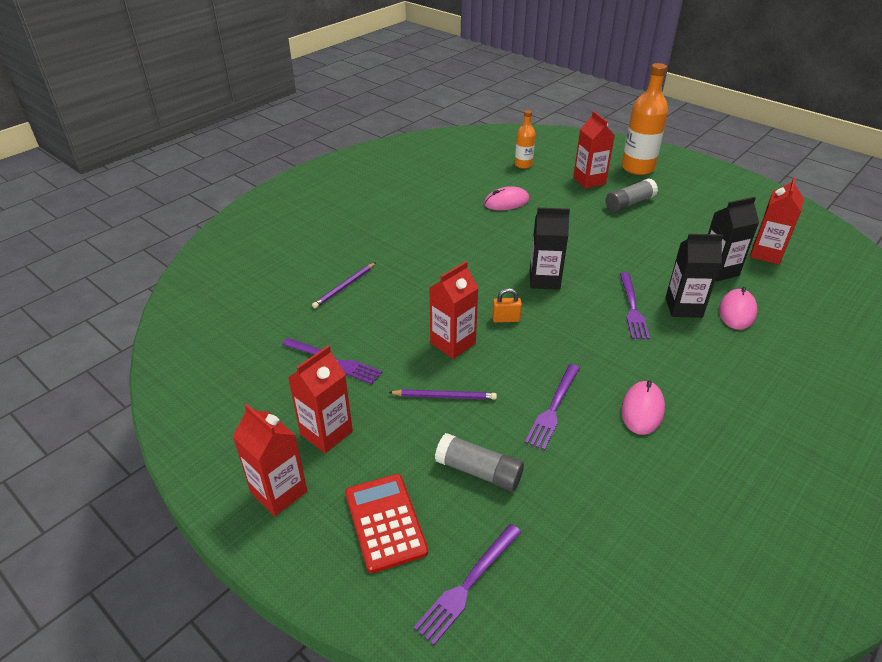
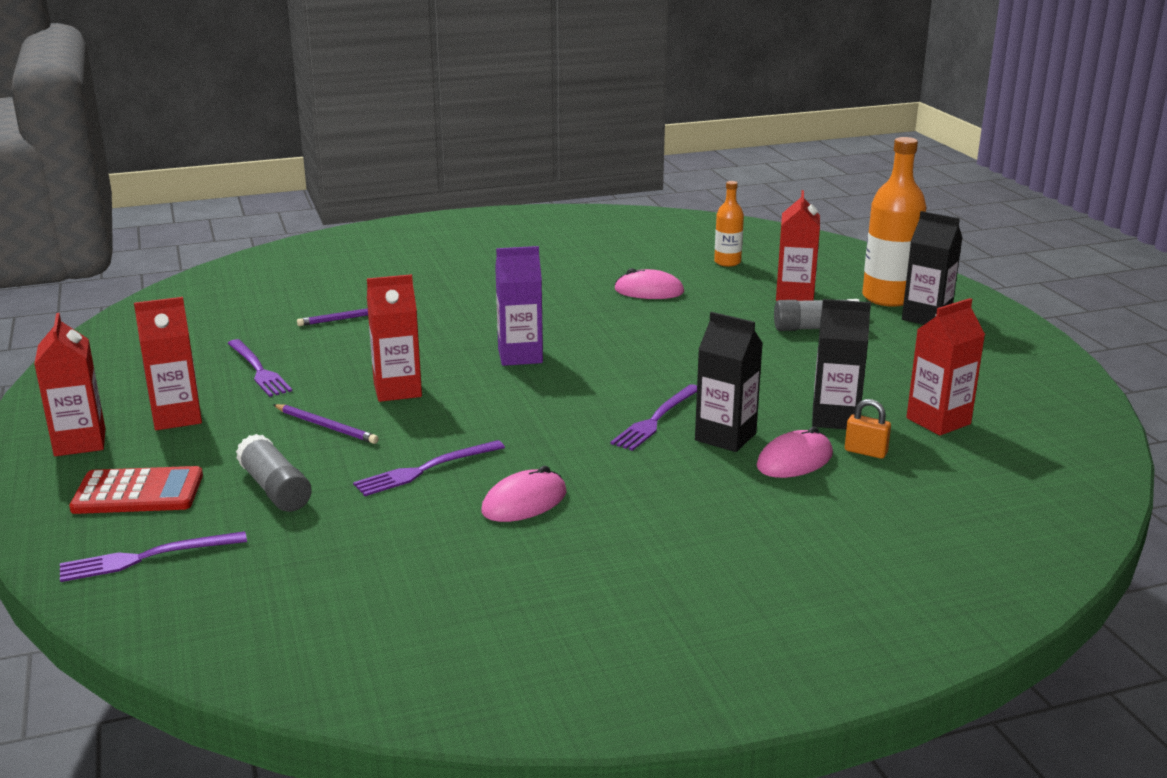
camera: 30 degrees right, 15 degrees down
(385, 522) = (138, 492): red calculator -> red calculator turned 75 degrees clockwise
(494, 283) = (520, 356): none -> purple carton
(506, 319) = (486, 387): orange padlock -> orange padlock (865, 452)
(544, 280) = (585, 368): black carton -> black carton (926, 317)

